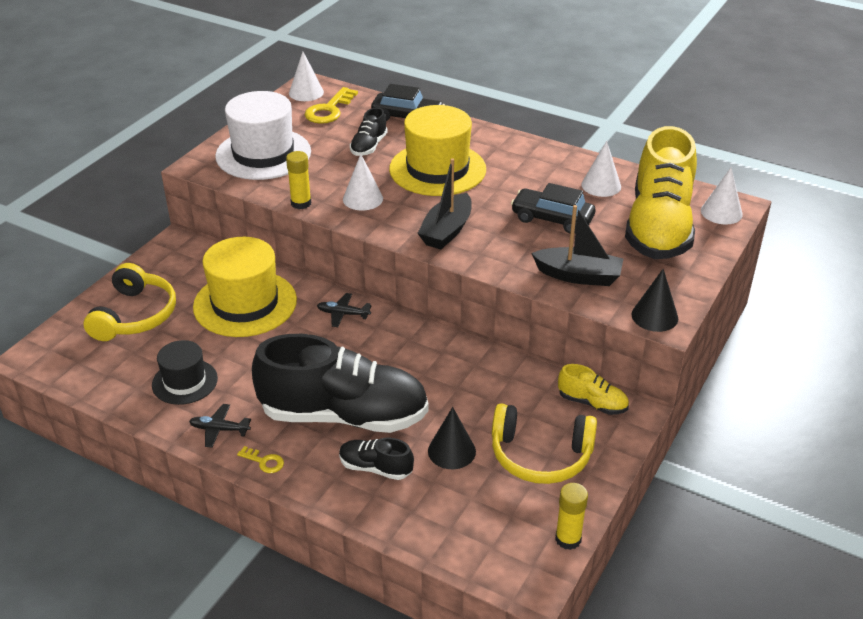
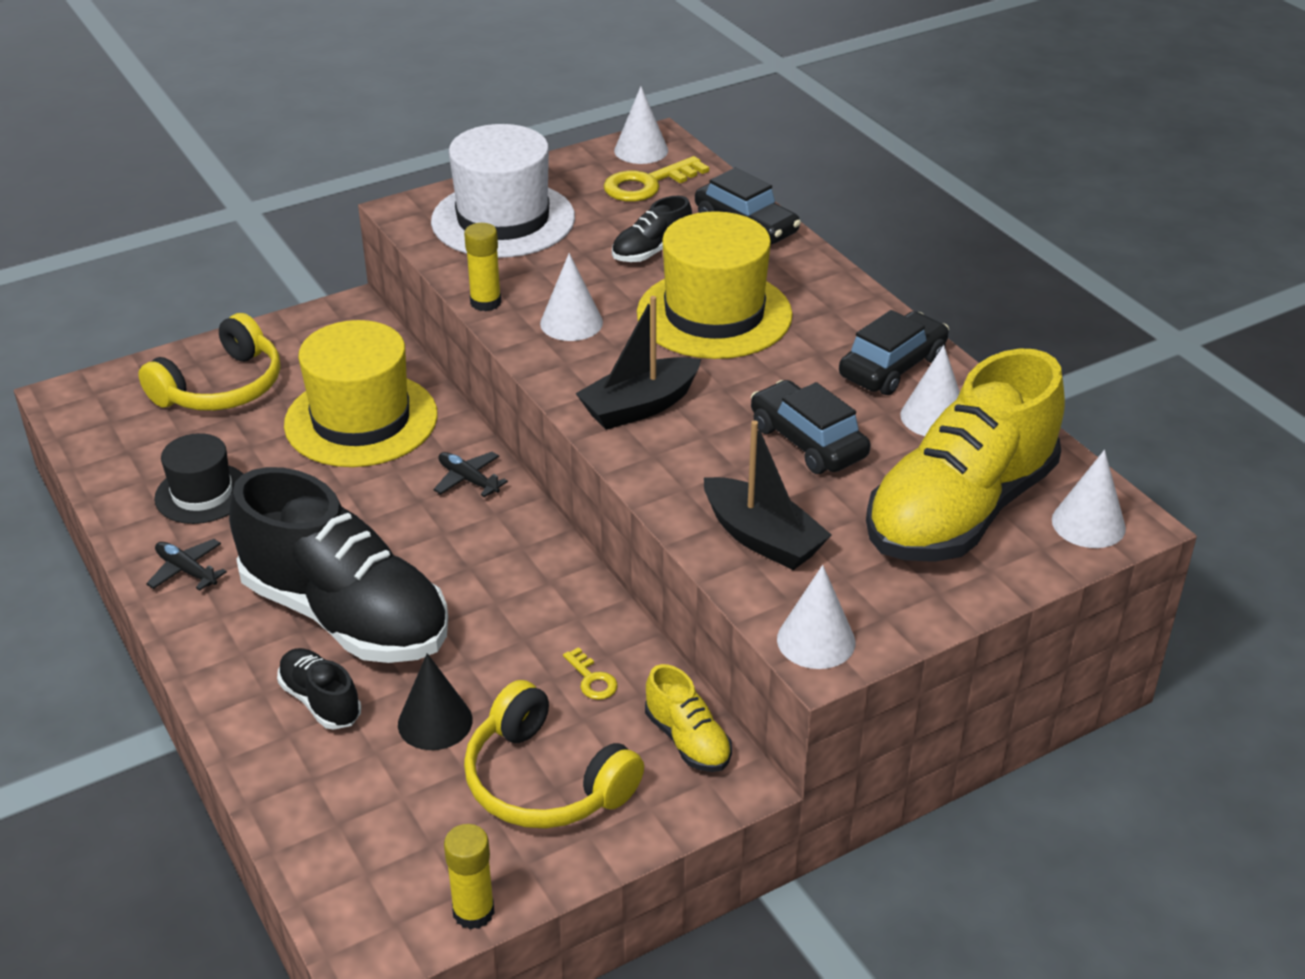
camera: 30 degrees right, 0 degrees up
(264, 461) = (199, 633): yellow key -> yellow key (592, 679)
(556, 167) = (892, 367): none -> black car
(654, 316) = (816, 640): black cone -> white cone

